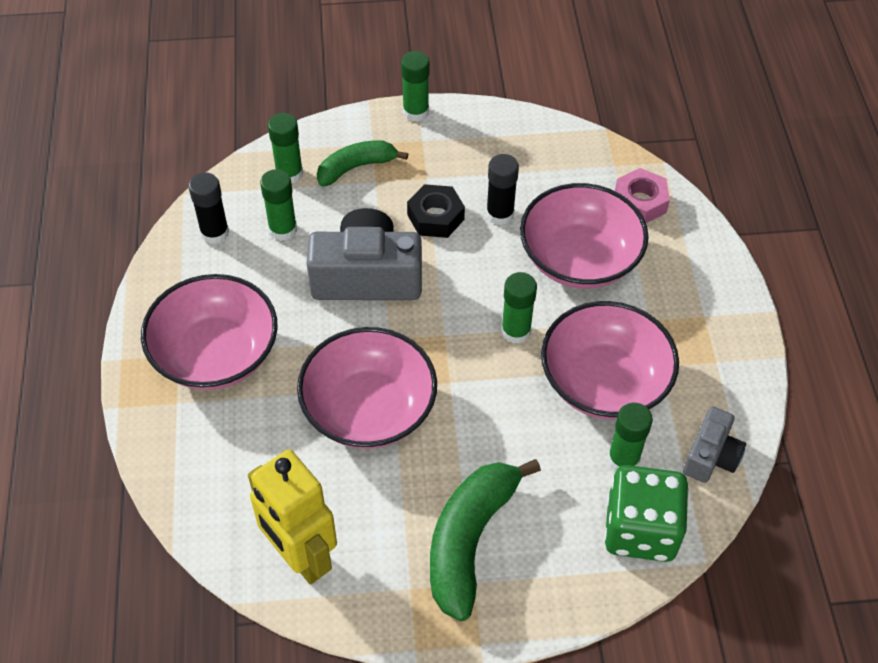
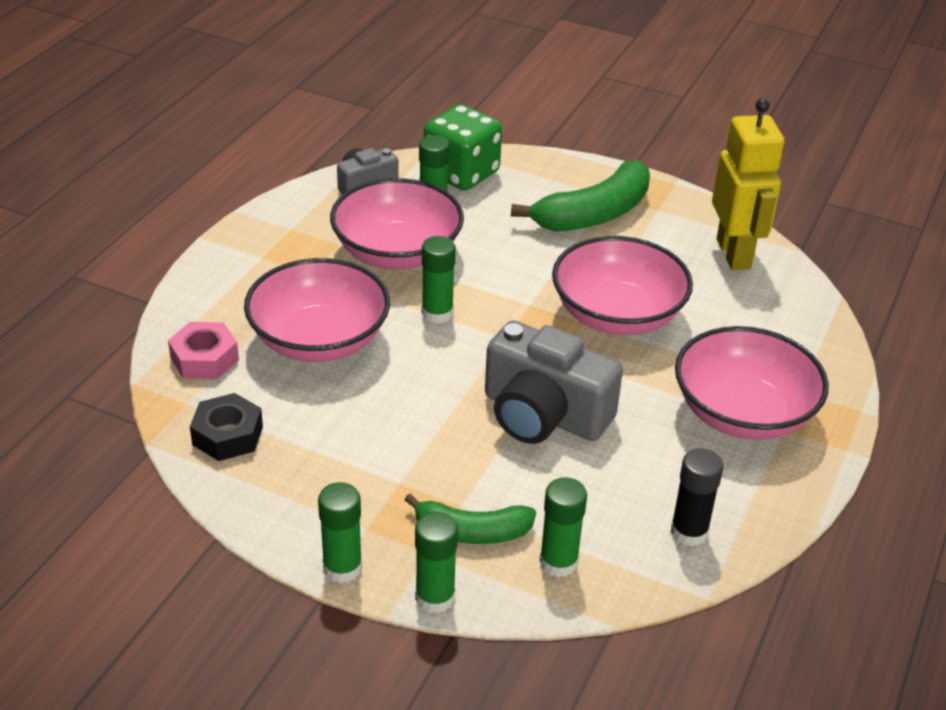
camera: 150 degrees left, 15 degrees down
(283, 229) = (606, 500): green glue stick -> green glue stick (435, 597)
(435, 217) = (425, 437): black nut -> black nut (227, 435)
(500, 214) = (355, 410): black glue stick -> none

